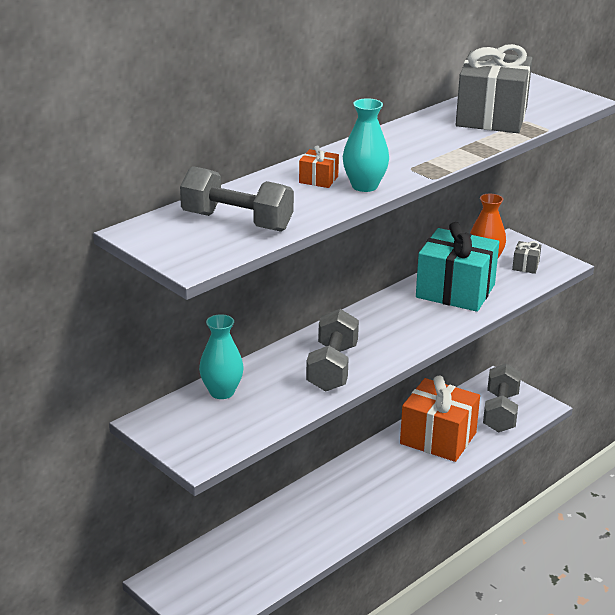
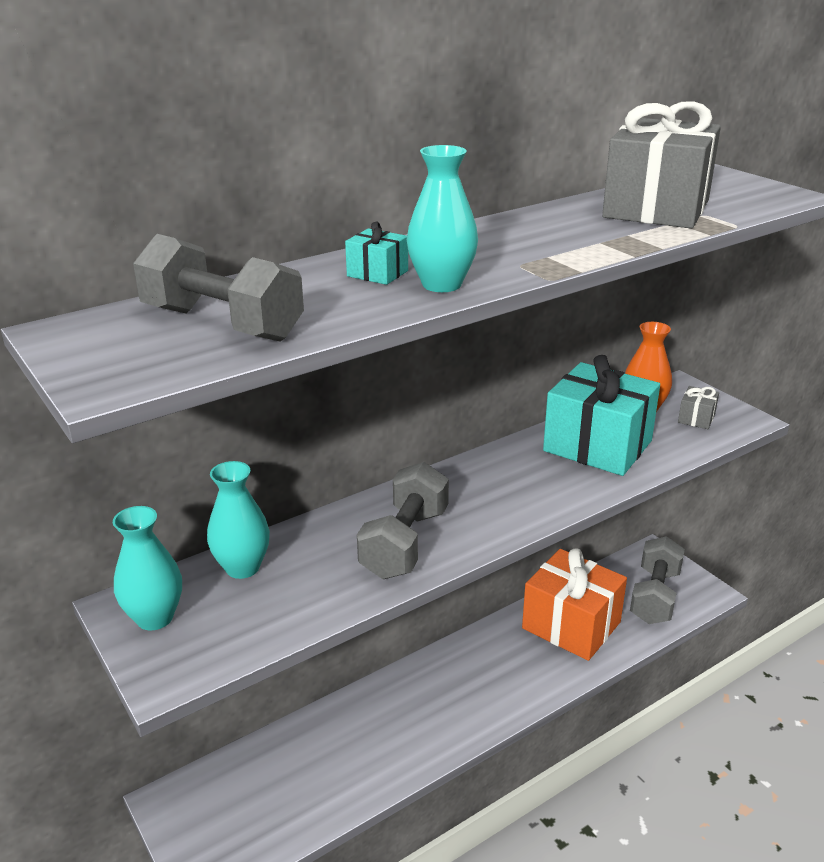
camera: 10 degrees right, 0 degrees up
(174, 427) = (155, 617): none -> turquoise vase
(318, 180) = (377, 273): orange gift -> turquoise gift

